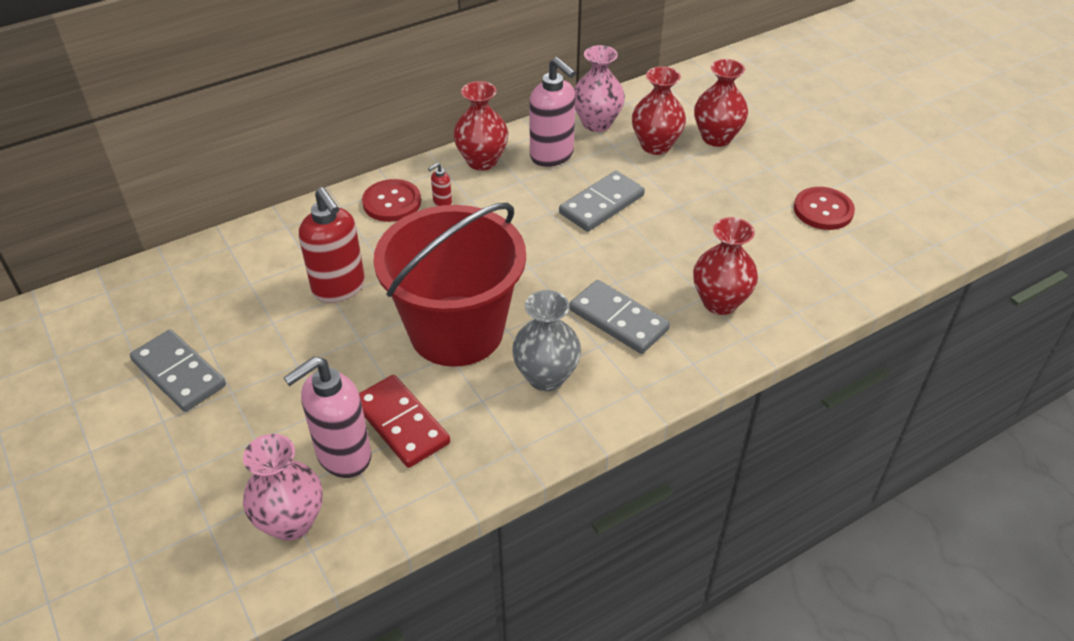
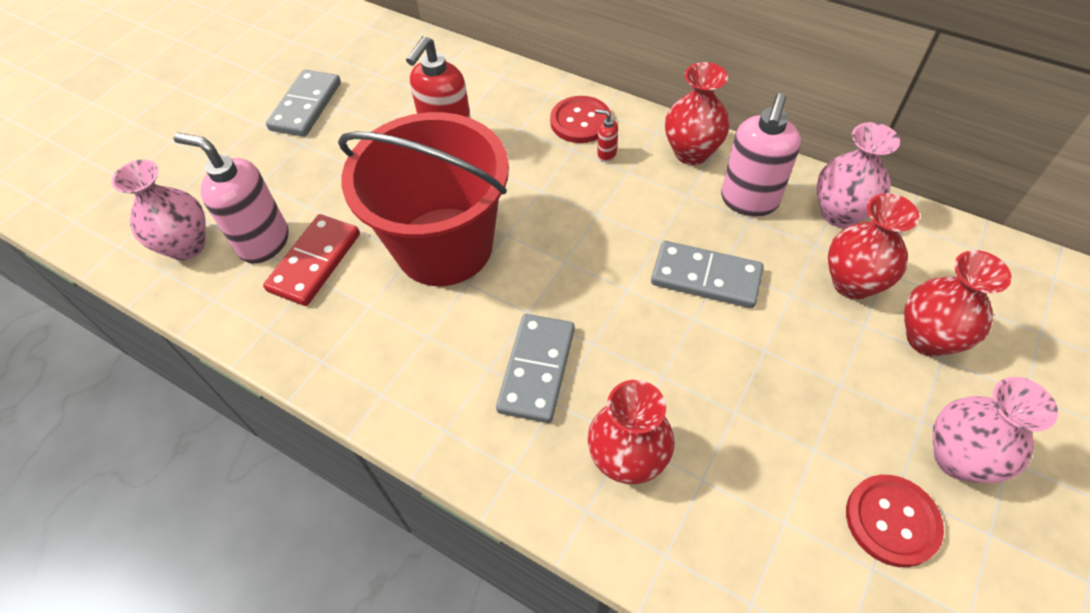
camera: 65 degrees right, 10 degrees up
(546, 377) = (422, 342): grey vase -> none
(799, 167) = (958, 458): none -> pink vase

